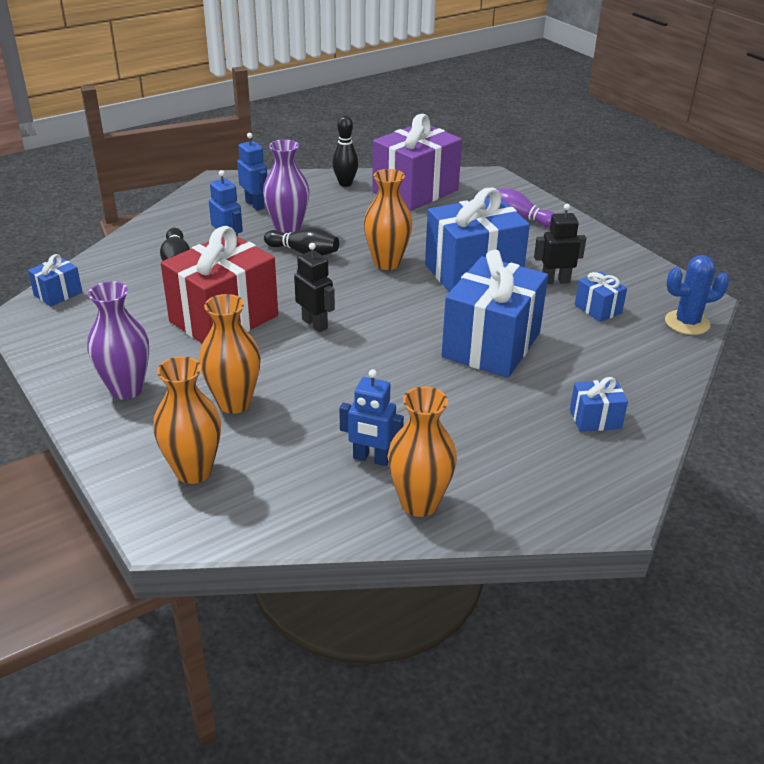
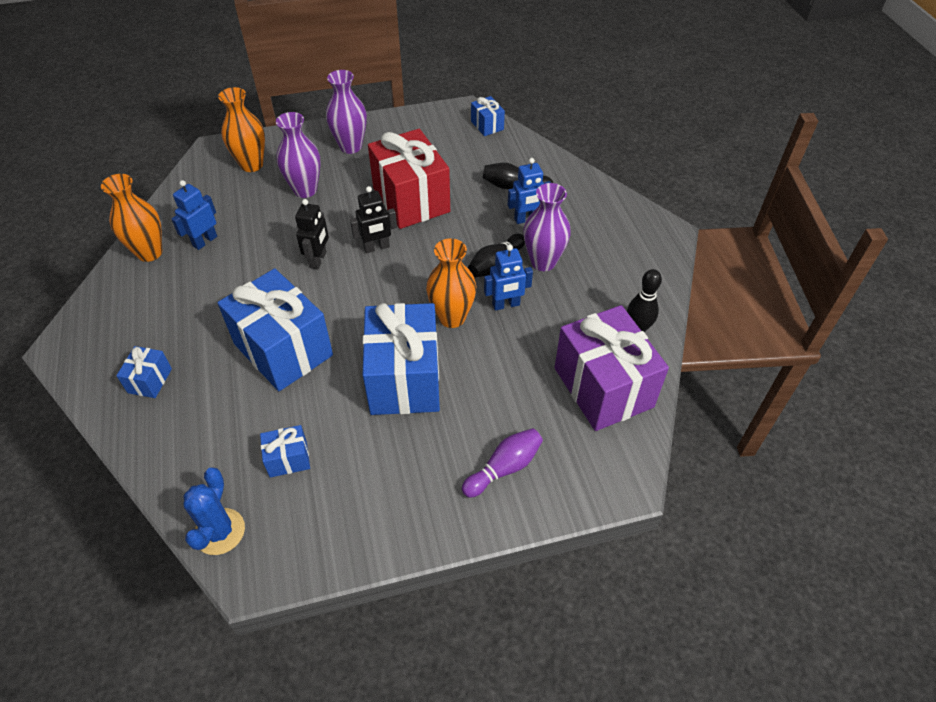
camera: 110 degrees right, 15 degrees up
(234, 403) = (305, 190): orange vase -> purple vase
(255, 205) = (604, 249): blue robot -> blue robot (506, 305)
(555, 281) = (355, 444): black robot -> black robot (318, 260)

